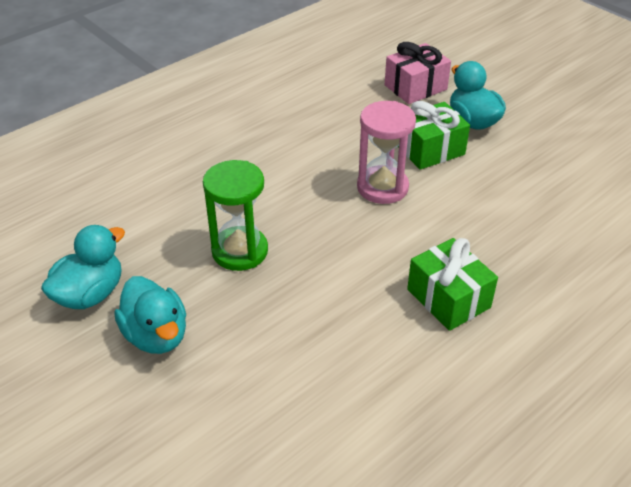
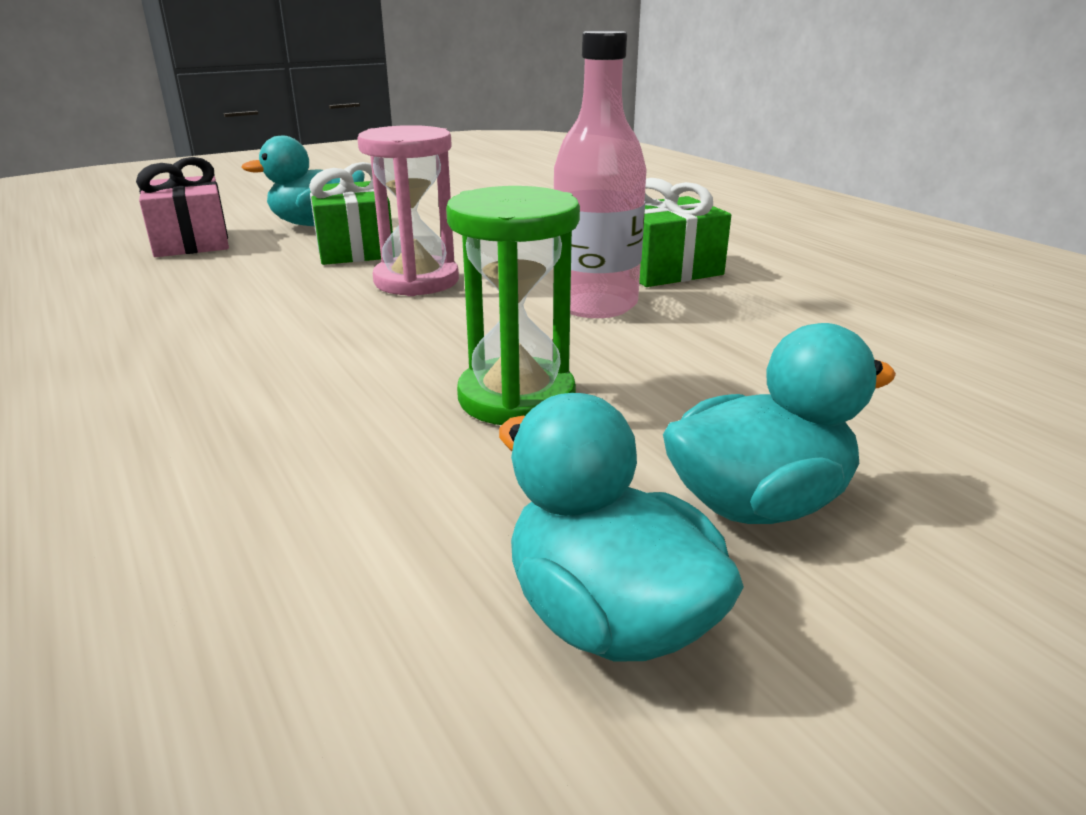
camera: 80 degrees left, 15 degrees down
(368, 268) = (595, 304): none -> pink bottle

